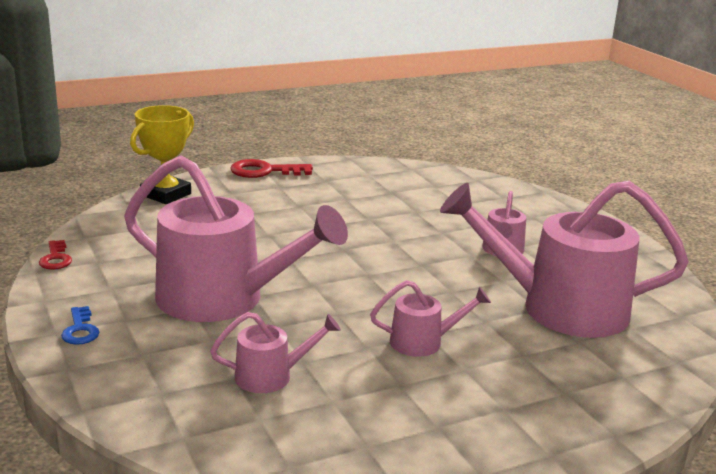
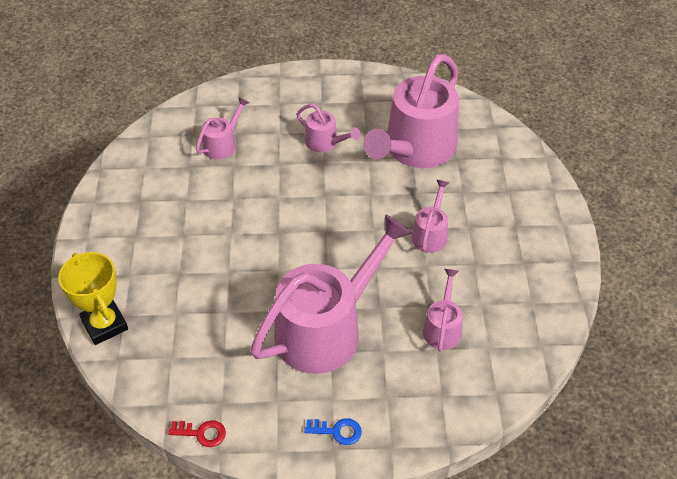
camera: 65 degrees left, 25 degrees up
(265, 171) = (93, 237): red key -> none
(437, 201) = (222, 145): none -> pink watering can

